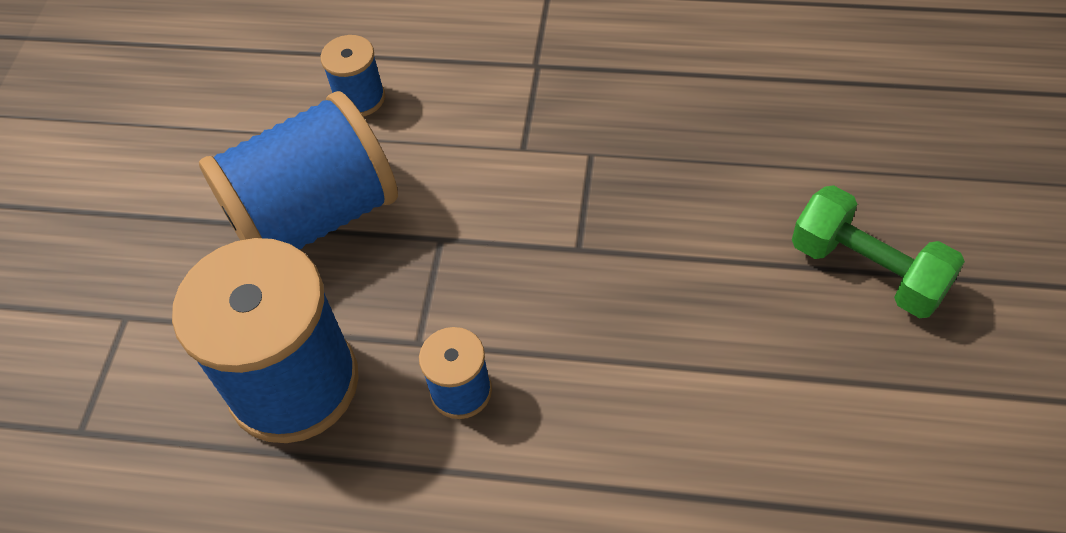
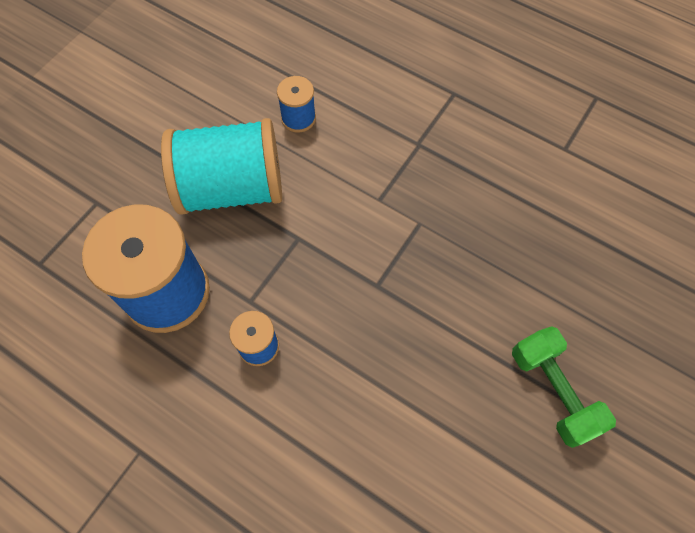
camera: 20 degrees right, 10 degrees up
(314, 217) = (231, 188): blue spool -> turquoise spool

